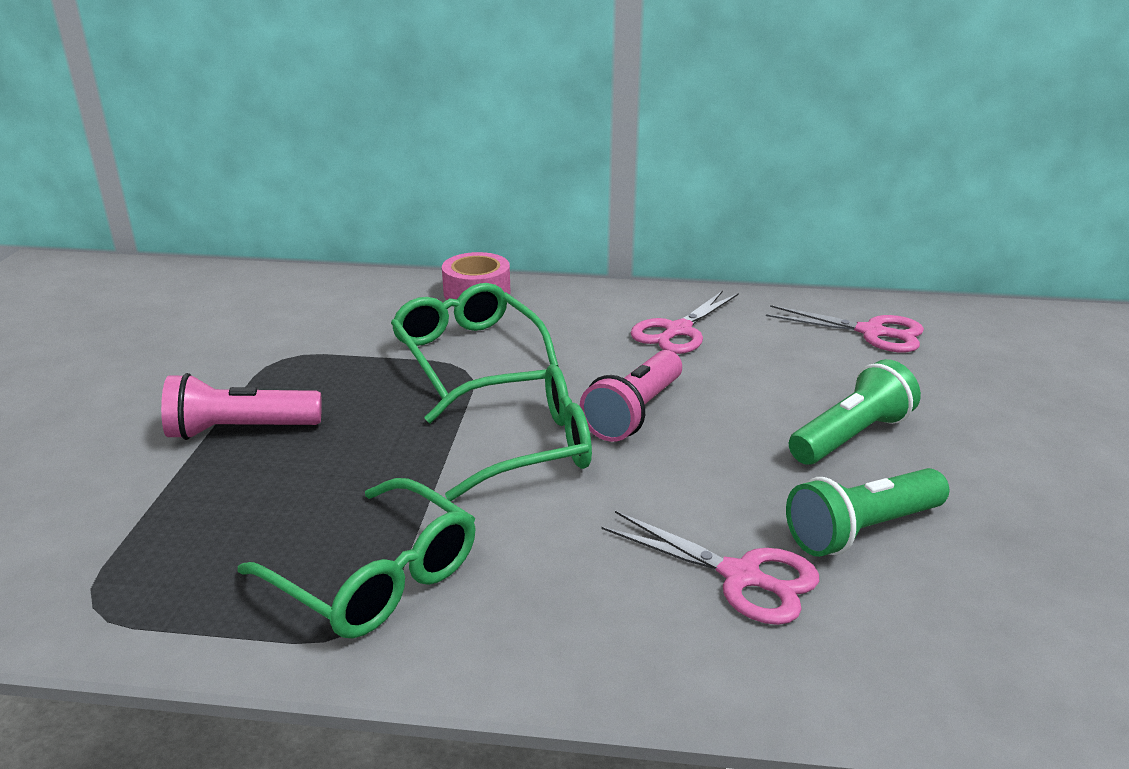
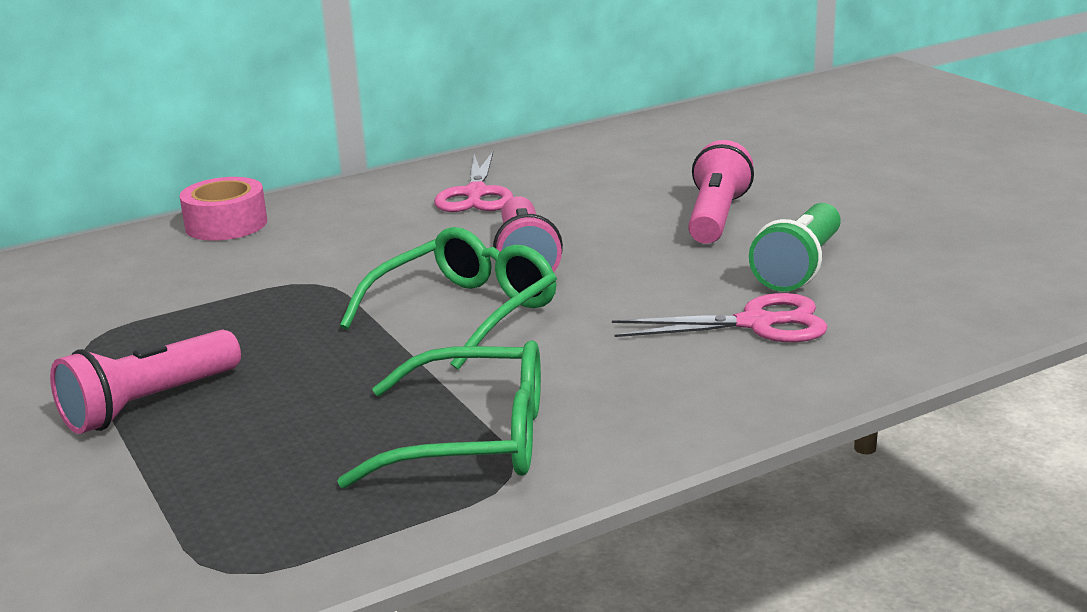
camera: 35 degrees left, 5 degrees down
(467, 351) = (294, 269): green glasses -> none
(851, 436) = (716, 217): green flashlight -> pink flashlight
(871, 332) = (638, 148): pink scissors -> none

